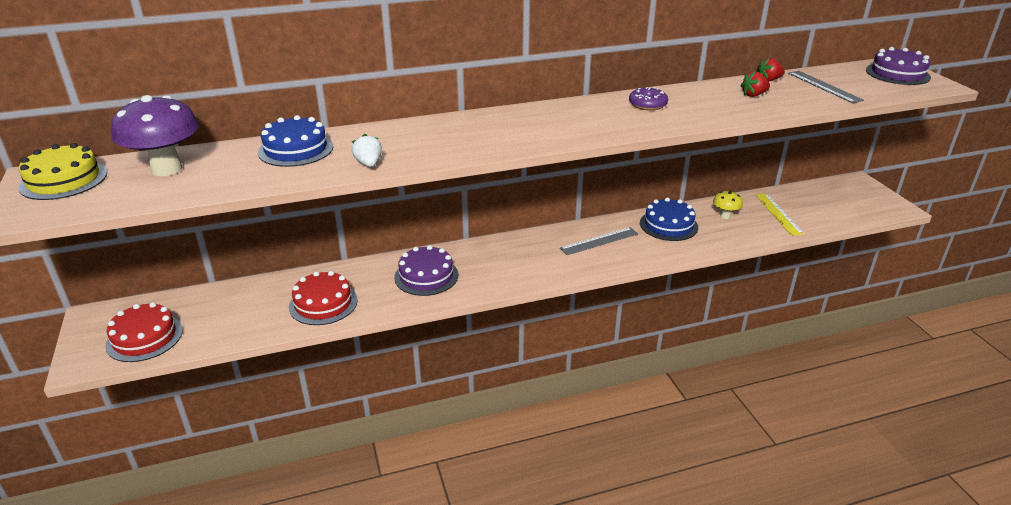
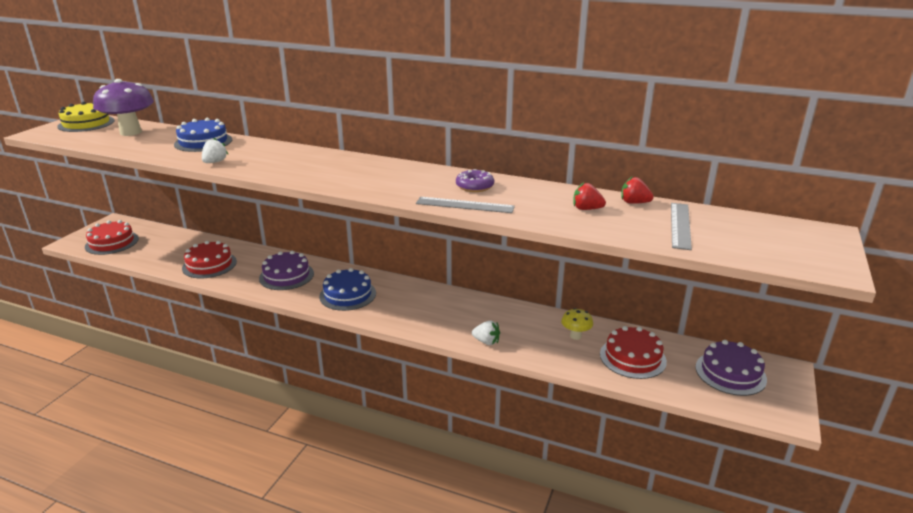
camera: 40 degrees right, 5 degrees down
(599, 241) = (435, 306): grey ruler -> grey ruler (465, 205)
(668, 225) = (511, 320): blue cake -> blue cake (348, 295)
(679, 249) = (486, 342): none -> white strawberry
(778, 214) = (632, 357): yellow ruler -> red cake
(897, 74) = (805, 242): purple cake -> purple cake (730, 373)

